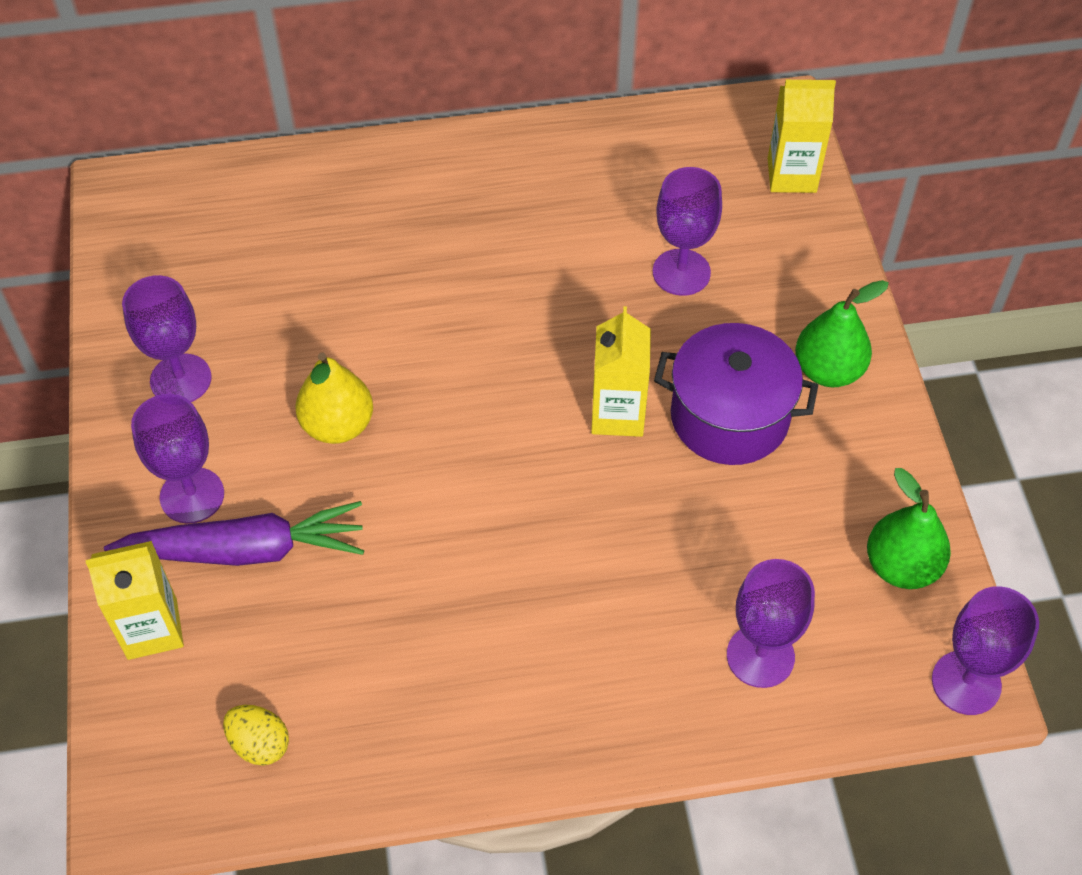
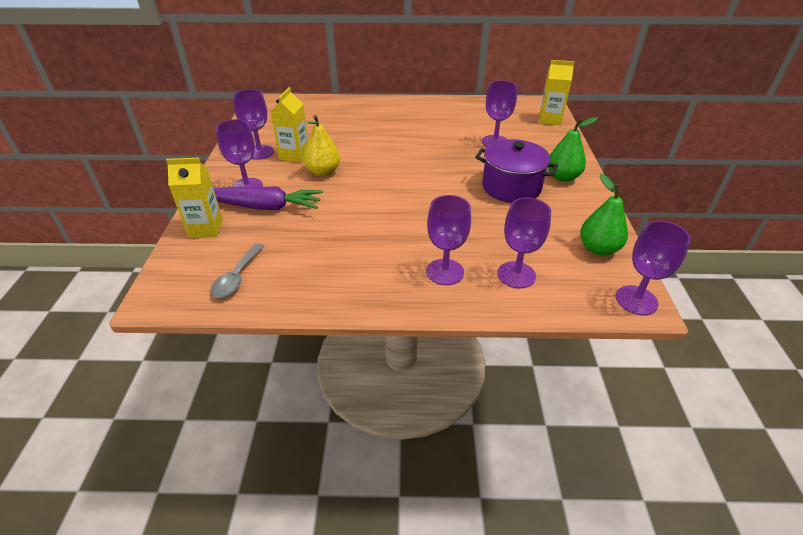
camera: 10 degrees right, 15 degrees down
(260, 744) = (237, 277): yellow egg -> grey spoon
(617, 414) = (456, 181): yellow carton -> yellow carton (294, 155)
(633, 669) = (445, 272): none -> purple goblet

